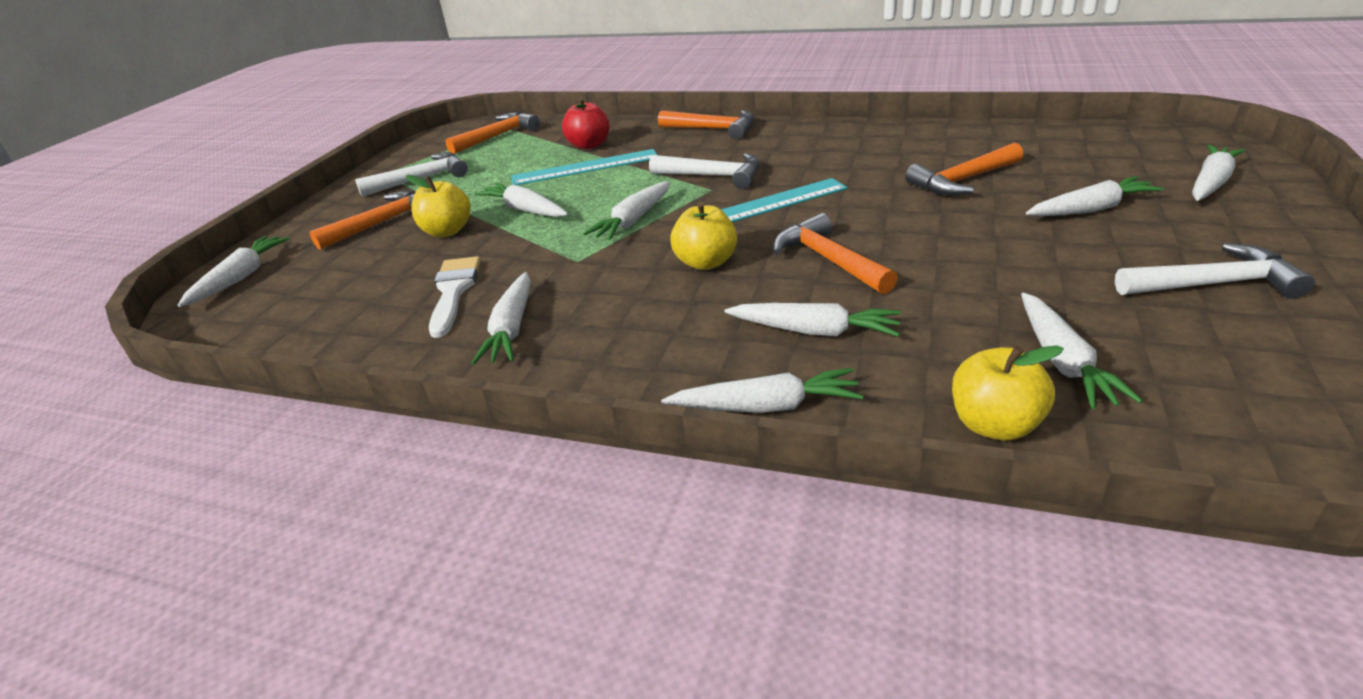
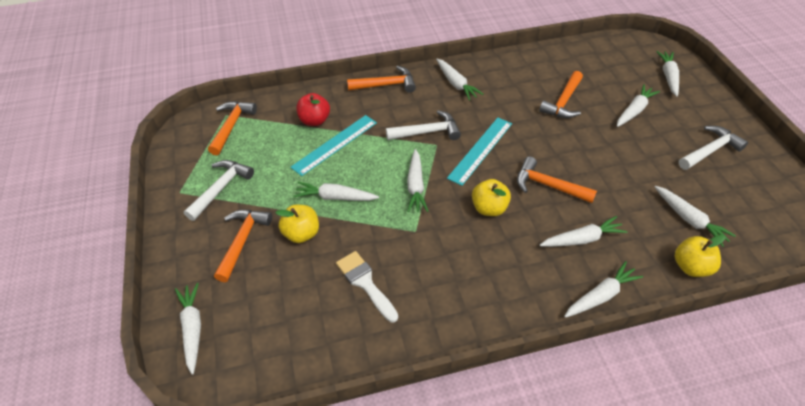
camera: 35 degrees left, 15 degrees up
(511, 329) = (432, 297): white carrot -> white carrot (456, 84)

